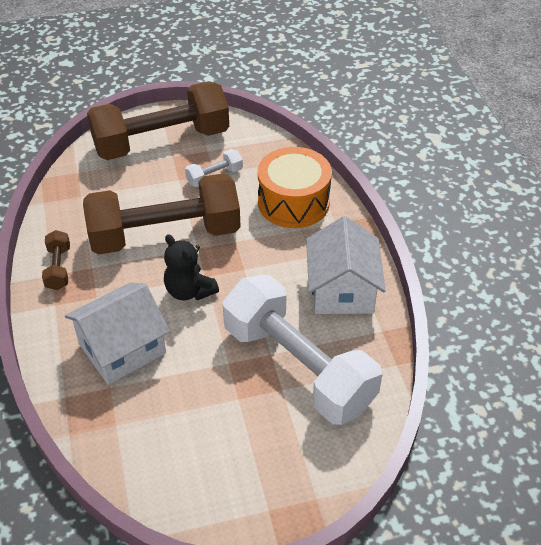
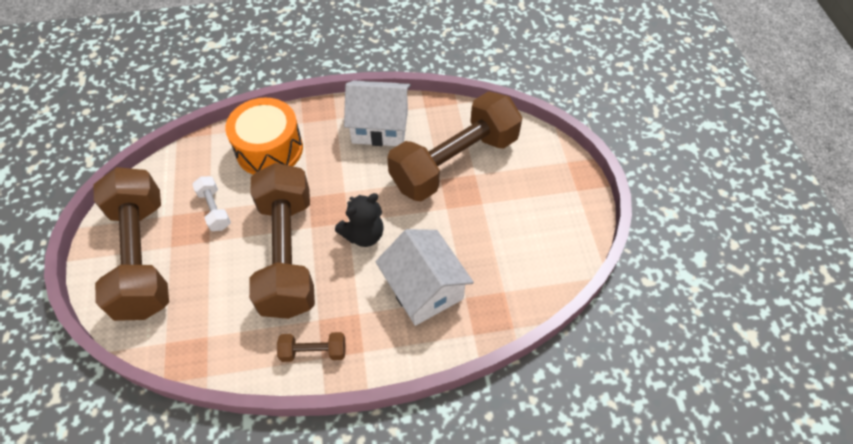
camera: 85 degrees left, 10 degrees up
(298, 366) = (454, 162): white dumbbell -> brown dumbbell

